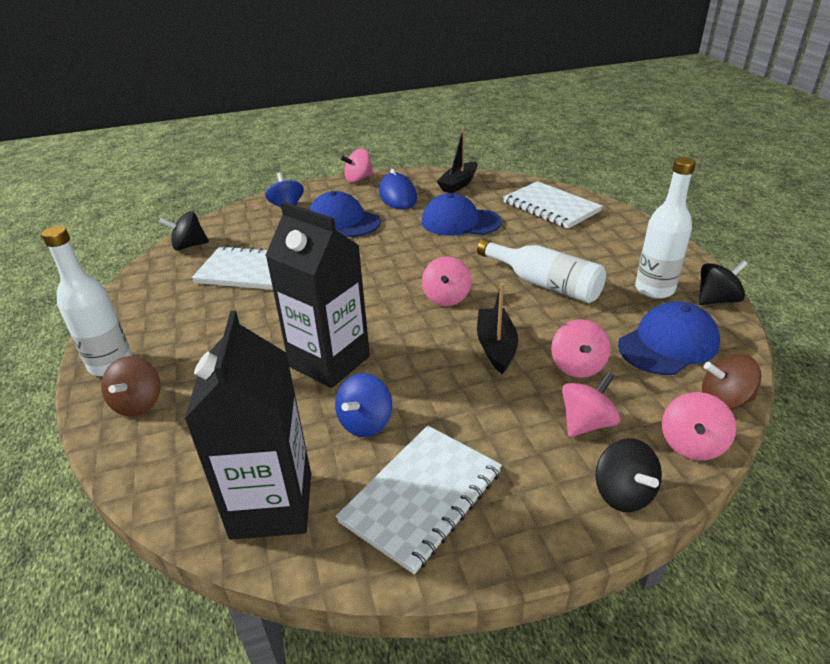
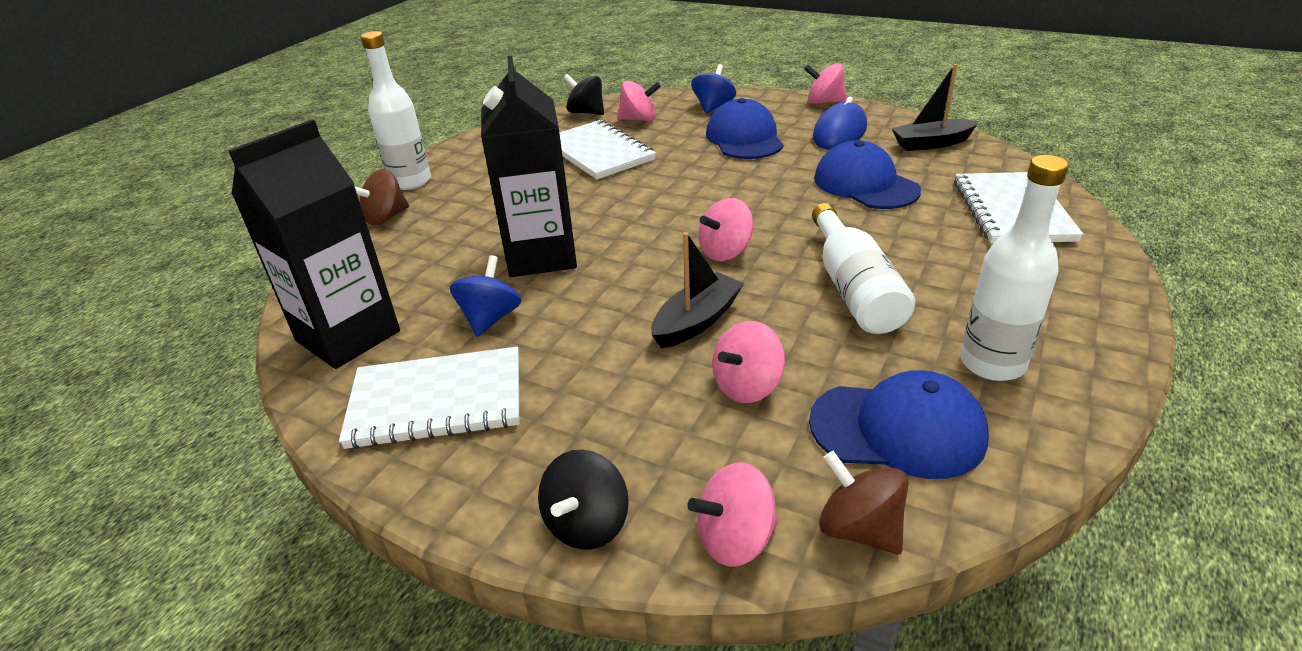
camera: 45 degrees right, 0 degrees up
(365, 422) = (490, 318): blue spinning top -> blue spinning top turned 120 degrees clockwise
(586, 423) = (662, 442): pink spinning top -> pink spinning top (639, 119)
(716, 300) = (1067, 423): black spinning top -> none

